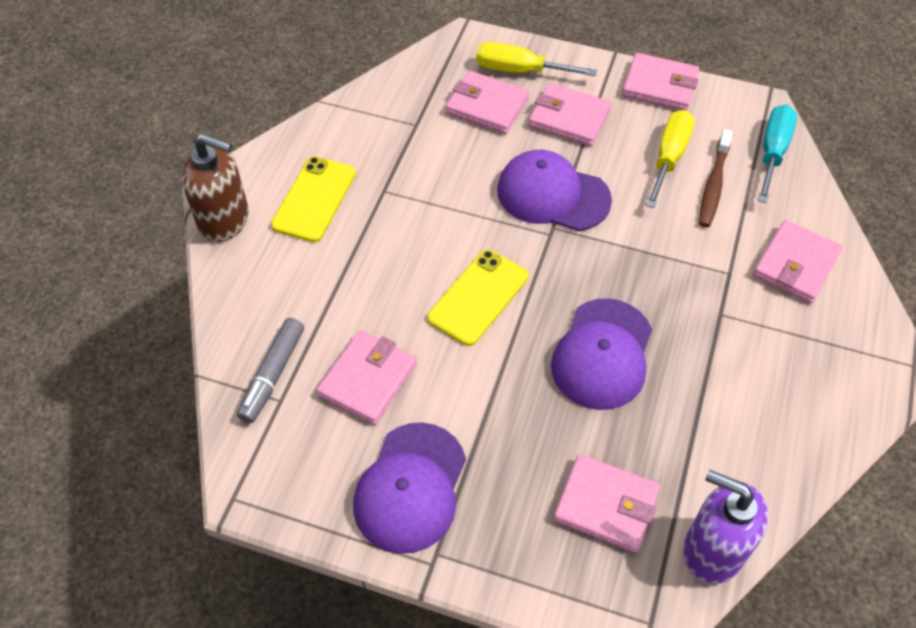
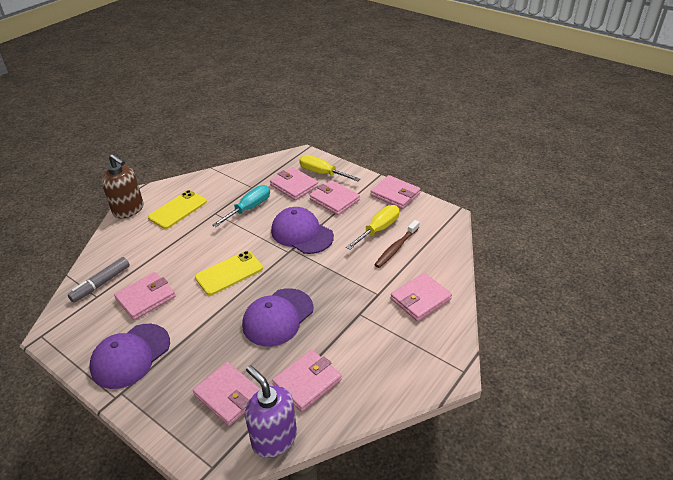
camera: 20 degrees right, 15 degrees down
(708, 448) = (307, 382): none -> pink wallet
(772, 152) = (441, 239): turquoise screwdriver -> turquoise screwdriver (249, 208)

